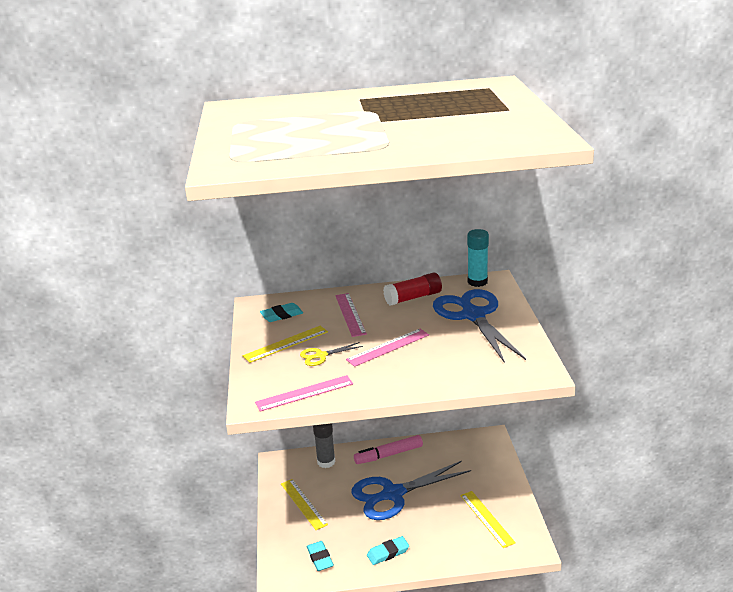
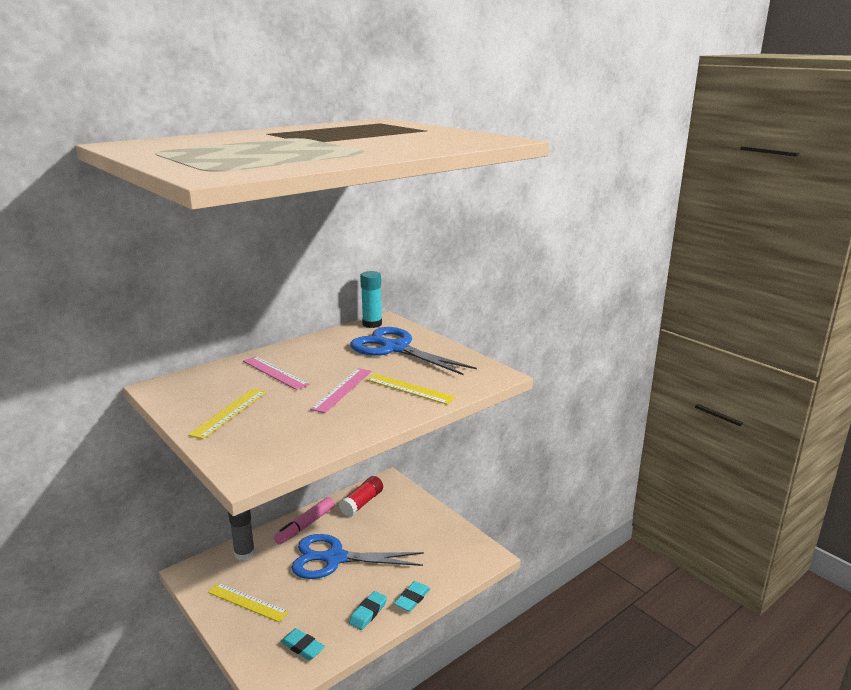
camera: 35 degrees left, 5 degrees down
(282, 315) = (199, 389): turquoise eraser -> turquoise eraser (412, 599)
(304, 393) = (295, 449): pink ruler -> none
(321, 356) = (280, 413): yellow scissors -> none
(393, 494) = (335, 558): blue scissors -> blue scissors turned 60 degrees clockwise
(413, 297) = (325, 347): red glue stick -> red glue stick (362, 503)
(487, 518) = (435, 547): yellow ruler -> yellow ruler (409, 388)

